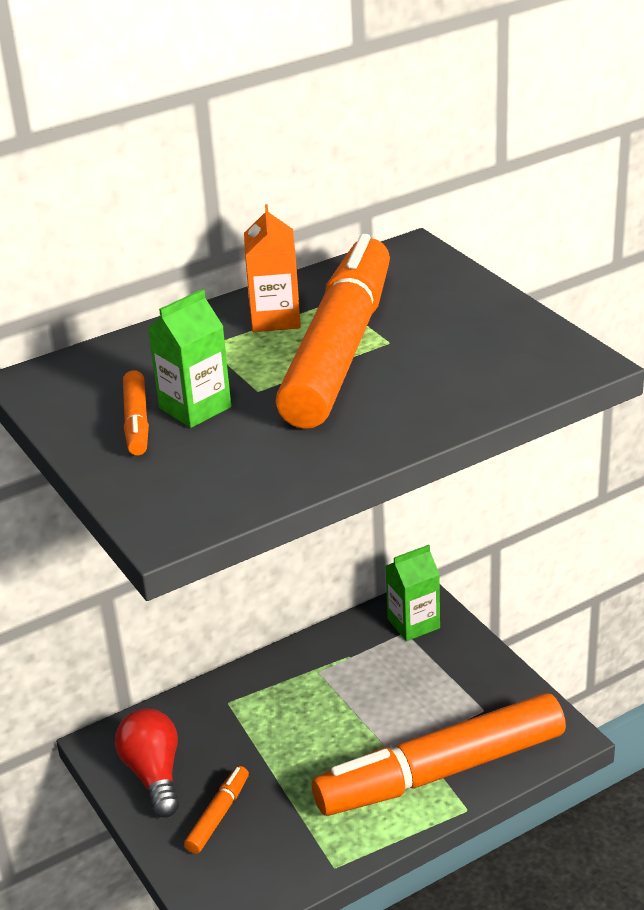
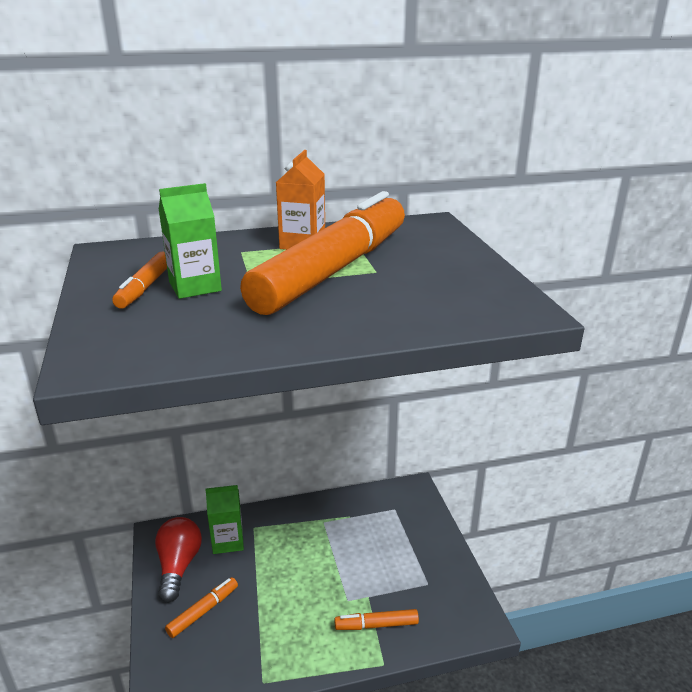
camera: 15 degrees right, 5 degrees down
(413, 623) = (403, 504): green carton -> green carton (228, 541)
(440, 771) = (376, 625): orange marker -> orange marker, size x0.40

